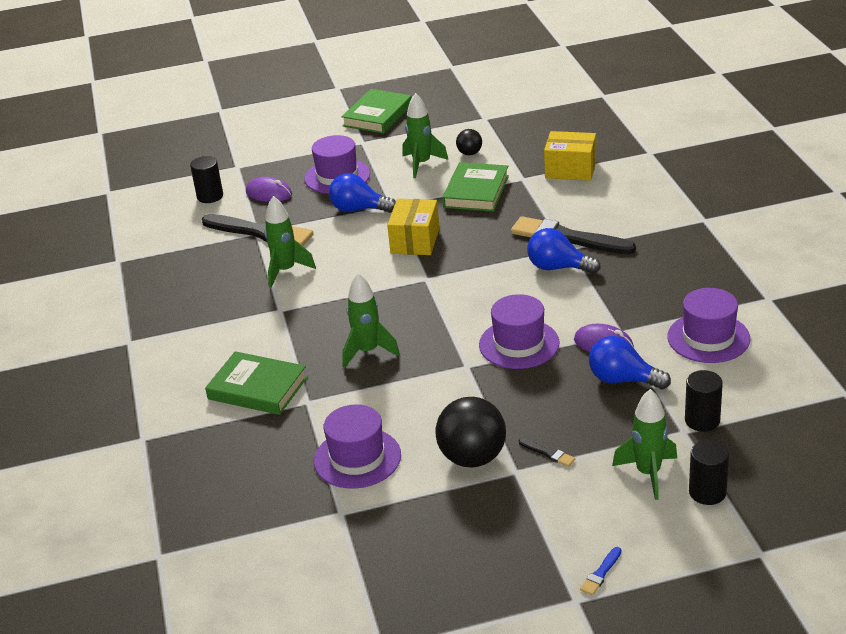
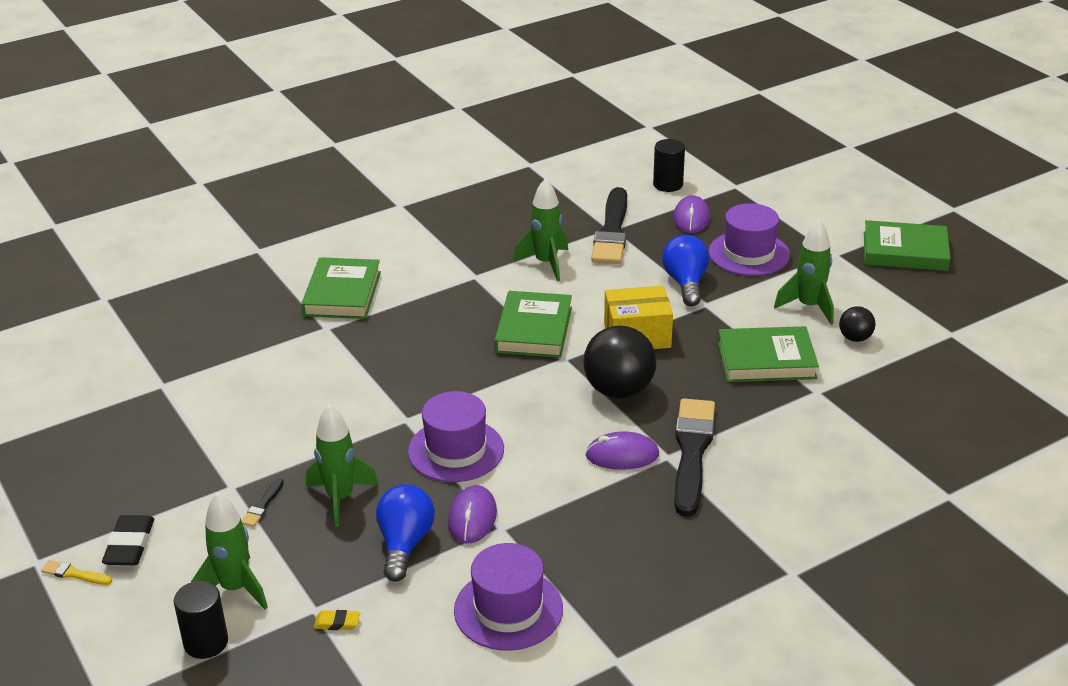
camera: 70 degrees right, 0 degrees up
(357, 458) = (242, 377): purple hat -> none
(368, 351) = (416, 347): green rocket -> green rocket (340, 498)
(378, 288) = (534, 330): none -> green book
(472, 458) = (250, 452): black ball -> black ball (619, 390)
(558, 267) = (622, 455): blue light bulb -> purple mouse
(570, 169) = (861, 429): yellow box -> none
(572, 537) = (129, 545): none -> black eraser
(601, 573) = (74, 574): blue brush -> yellow brush
(702, 420) = (337, 623): black cylinder -> yellow eraser

